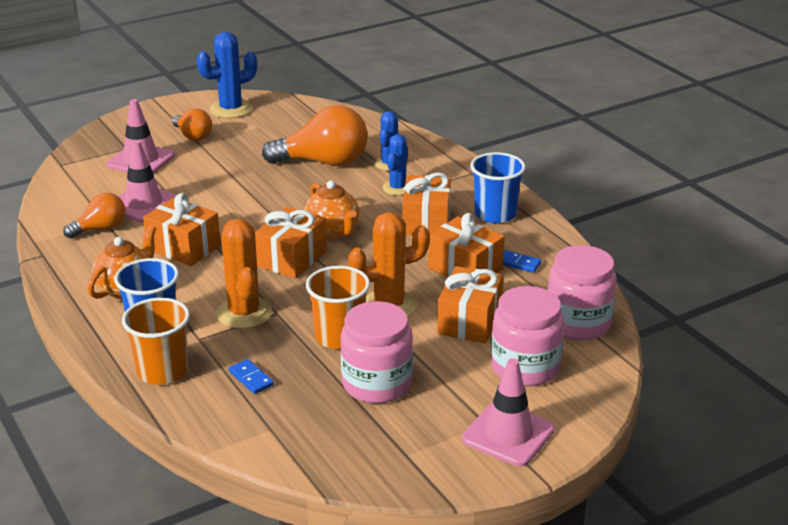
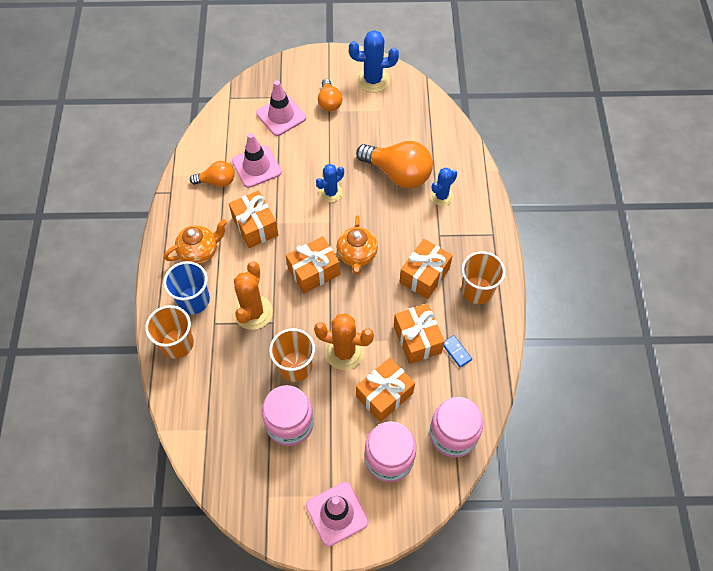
camera: 30 degrees right, 30 degrees up
(251, 378) = (221, 378): blue domino -> none
(397, 188) = (429, 227): blue cactus -> blue cactus (331, 193)
(495, 214) = (477, 290): blue cup -> orange cup

